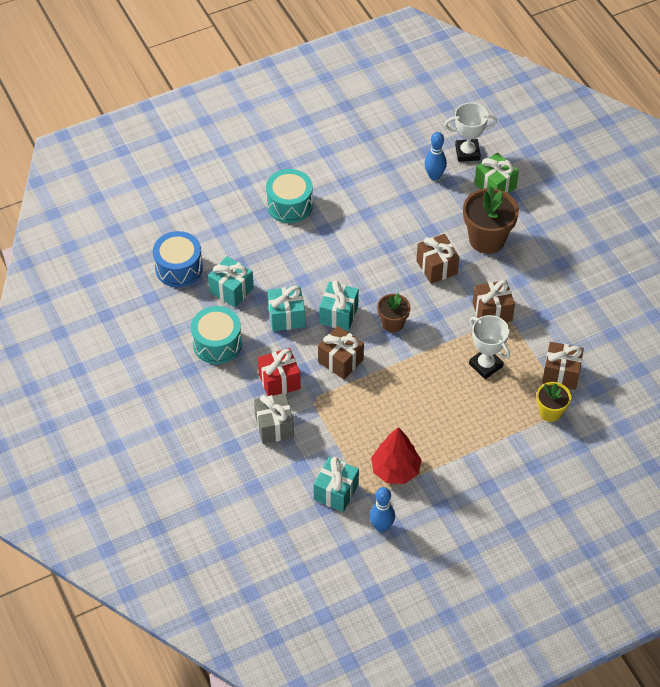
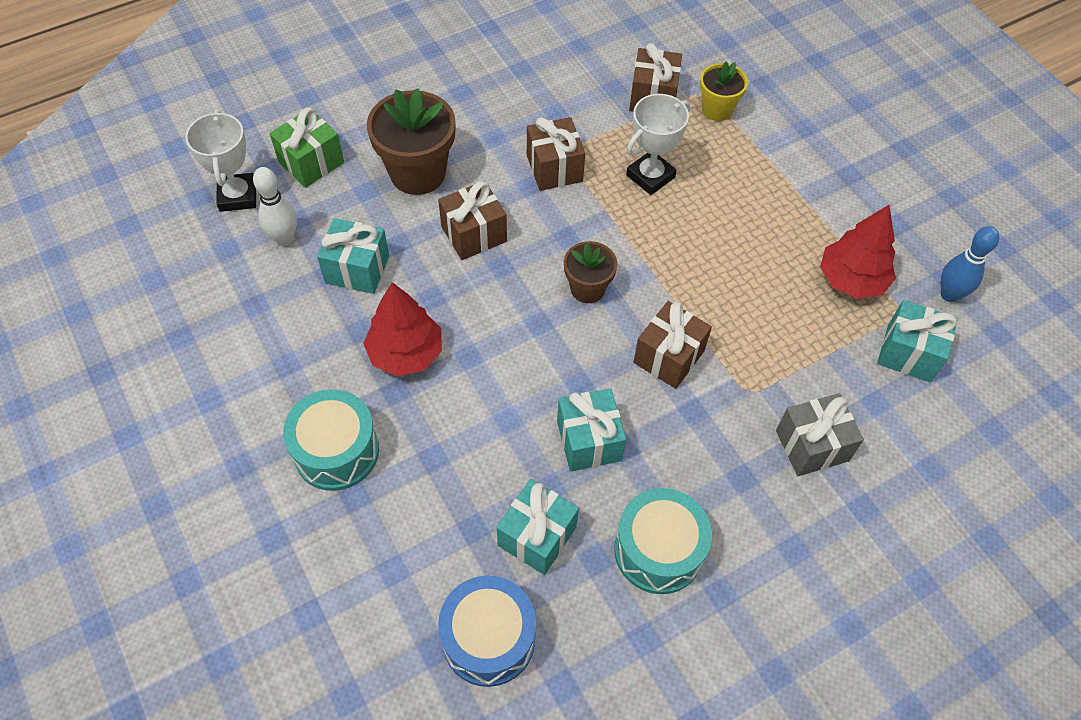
camera: 95 degrees left, 5 degrees up
(279, 381) = (722, 443): red gift -> none
(338, 314) = (577, 363): turquoise gift -> turquoise gift (357, 269)
(350, 234) = (406, 353): none -> red tree
(434, 176) = (284, 238): blue bowling pin -> white bowling pin

